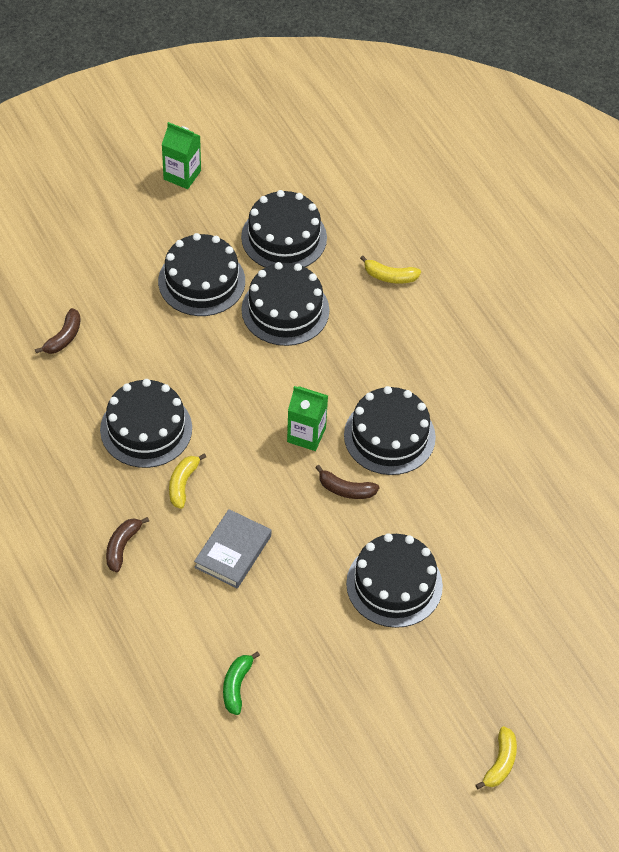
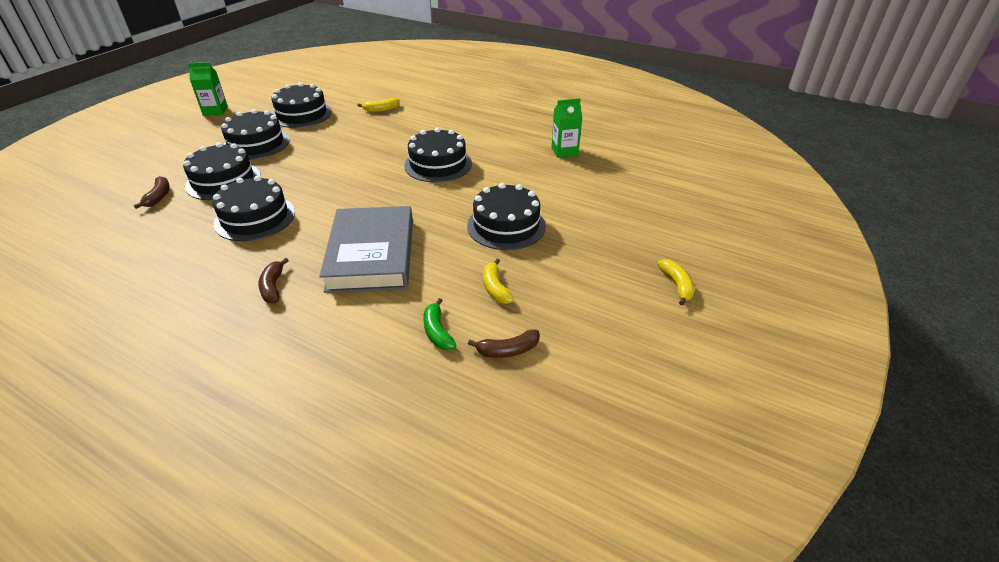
camera: 30 degrees left, 15 degrees down
(183, 484) = (304, 234): yellow banana -> yellow banana (495, 288)
(233, 551) = (371, 254): grey book -> grey book, size x1.79
(285, 310) = (324, 138): black cake -> black cake (223, 181)
(306, 435) = (381, 181): green carton -> green carton (564, 151)
(346, 489) = (430, 195): brown banana -> brown banana (508, 350)

